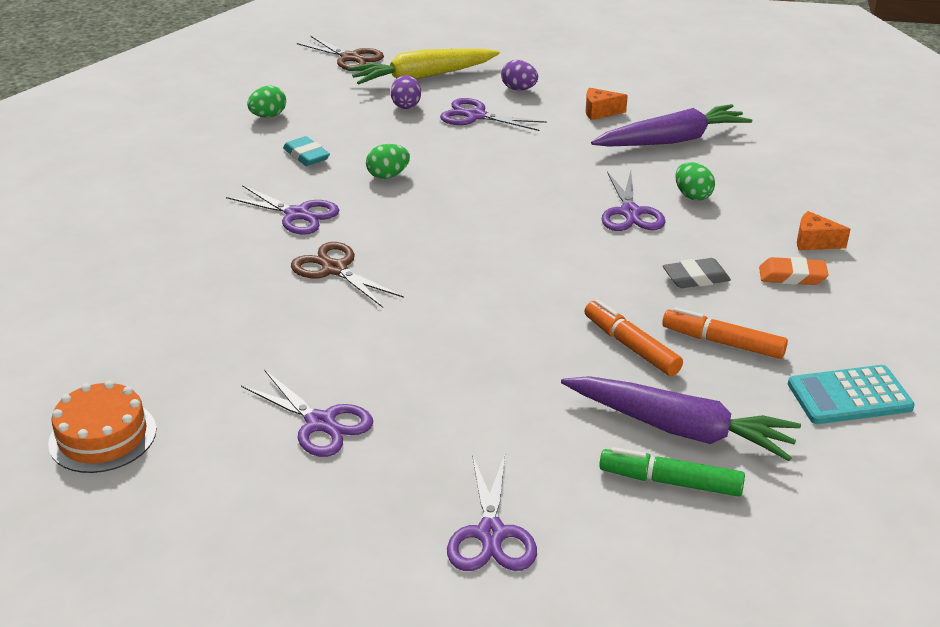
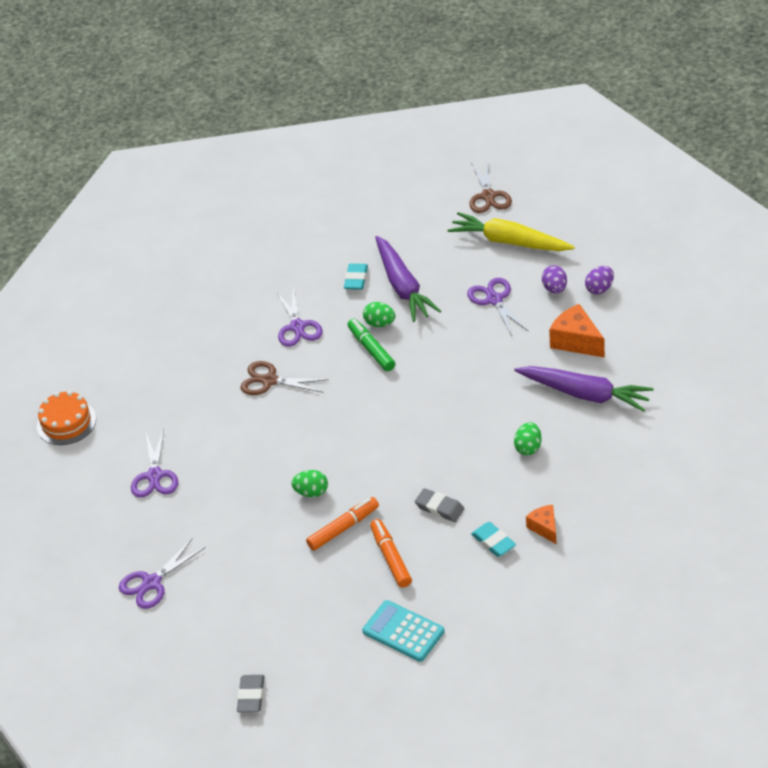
camera: 50 degrees right, 10 degrees up
(268, 116) = (375, 229): green egg -> green egg (311, 492)
(334, 269) = (269, 381): brown scissors -> brown scissors turned 75 degrees counterclockwise
(406, 105) = (465, 265): purple egg -> purple egg (599, 289)
(600, 112) = (576, 341): orange cheese -> orange cheese, size x1.65
(630, 213) = (473, 438): purple scissors -> none
(631, 346) = (343, 528): orange marker -> orange marker turned 45 degrees clockwise
(670, 482) = (255, 613): green marker -> green marker (371, 349)
(679, 429) = (298, 590): purple carrot -> purple carrot (403, 286)
(792, 276) = (493, 542): orange eraser -> turquoise eraser
(812, 569) = (251, 696): none -> grey eraser

